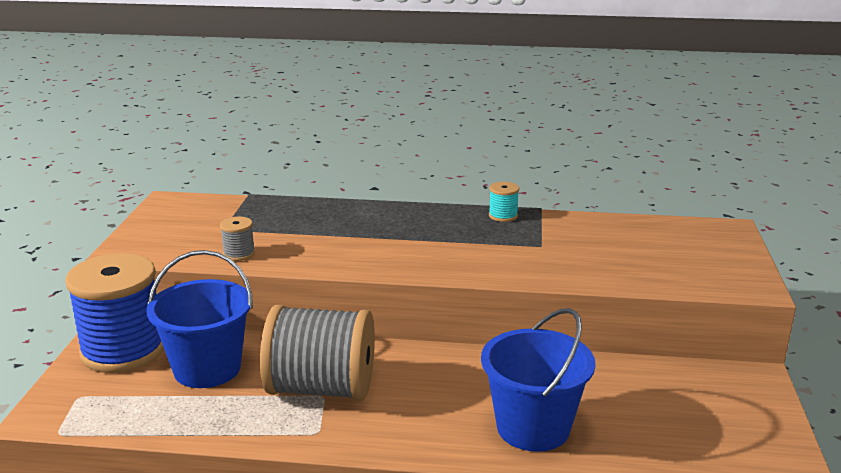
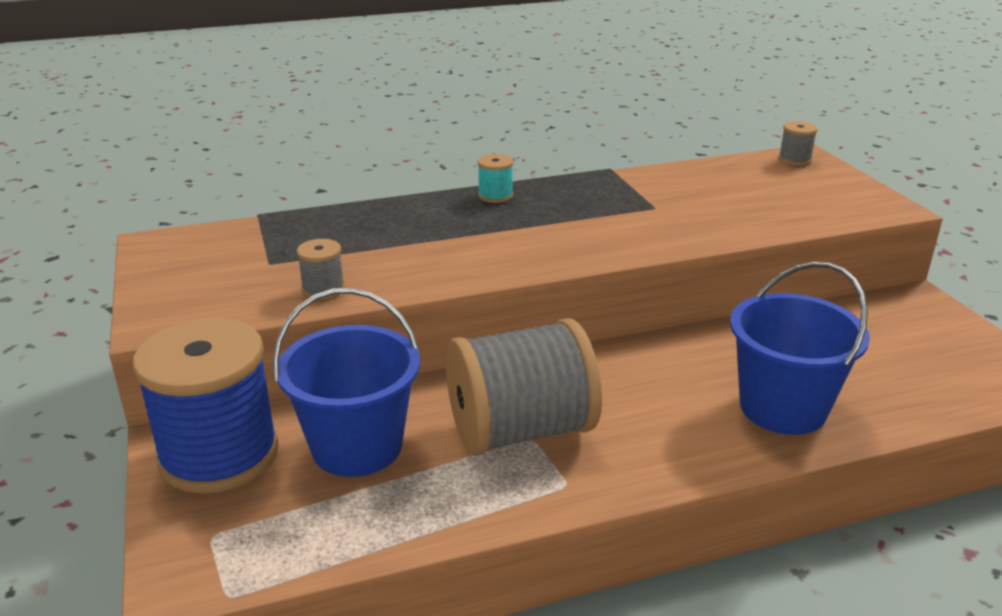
camera: 25 degrees left, 5 degrees up
(503, 216) = (582, 184): turquoise spool -> turquoise spool (495, 196)
(714, 230) = (794, 160): none -> grey spool

